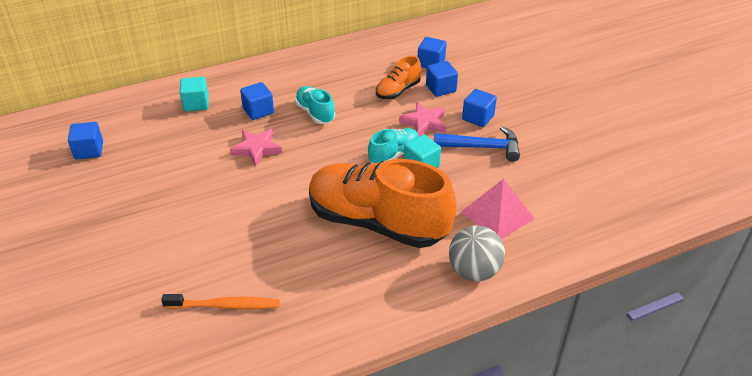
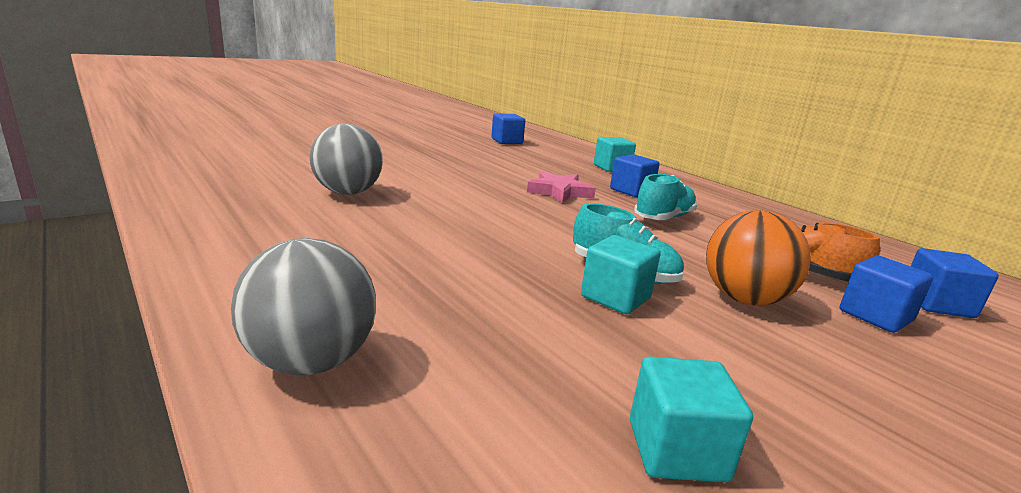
camera: 75 degrees right, 20 degrees down
(225, 305) = (283, 186): orange toothbrush -> none
(247, 266) = (347, 192): none -> grey ball
(377, 222) = (443, 262): orange shoe -> none
(424, 122) = (744, 299): pink star -> orange ball
(478, 118) = (845, 365): blue cube -> none
(482, 147) = (743, 372): blue hammer -> none
(497, 215) = (510, 397): pink pyramid -> none
(524, 180) = (676, 450): none -> turquoise cube

